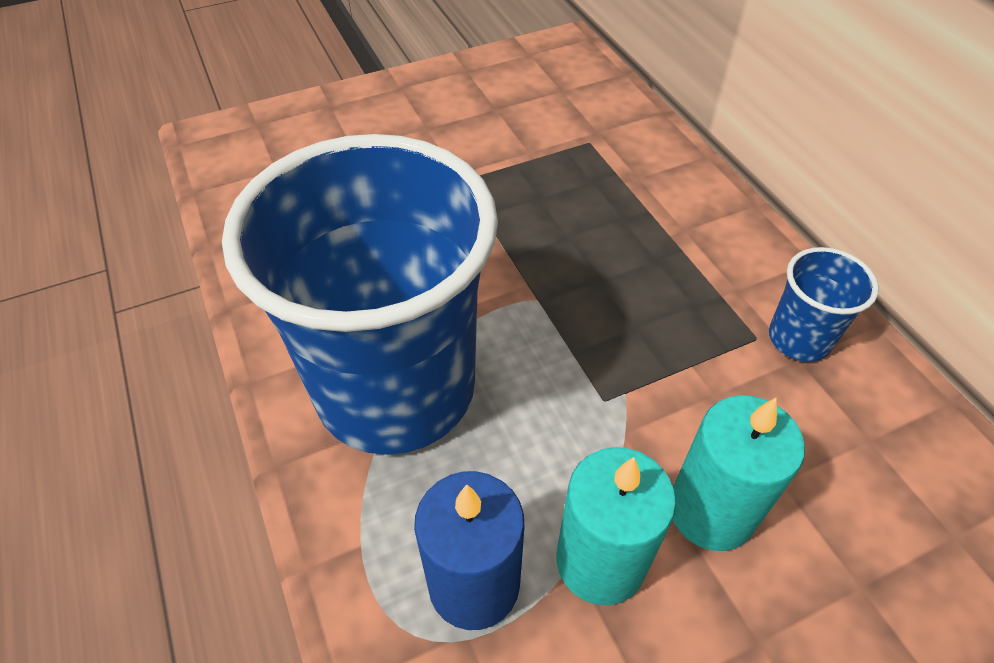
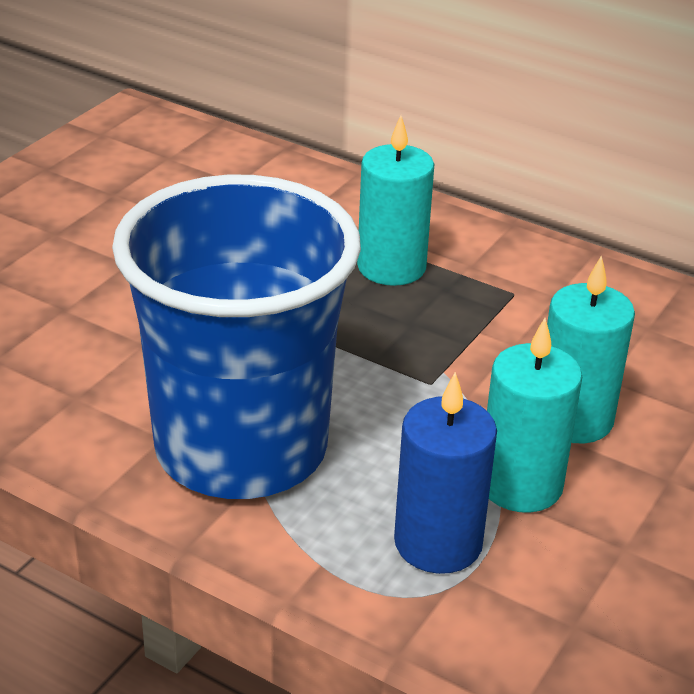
camera: 35 degrees left, 15 degrees down
(662, 262) = (391, 267): none -> turquoise candle
(799, 339) = (546, 282): blue cup -> none

